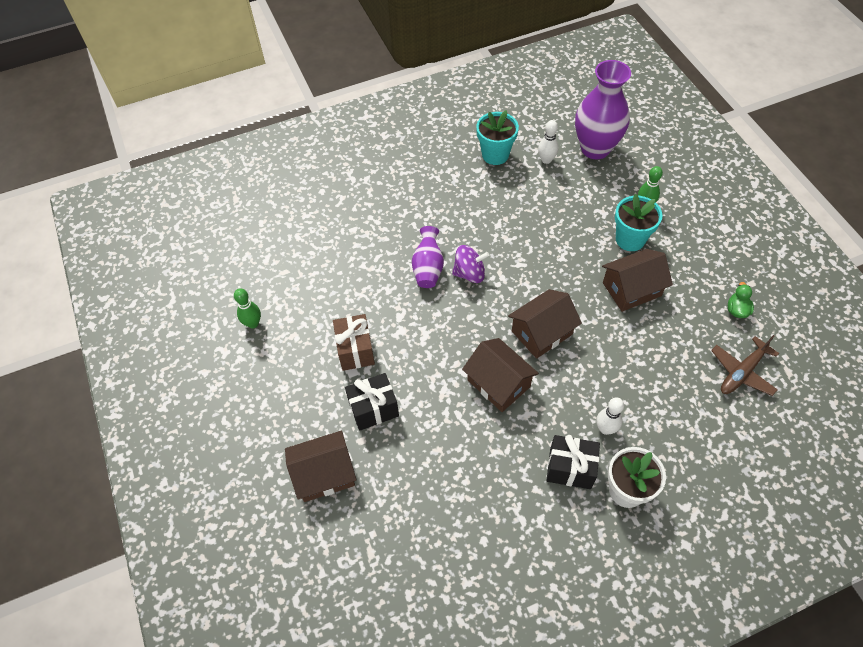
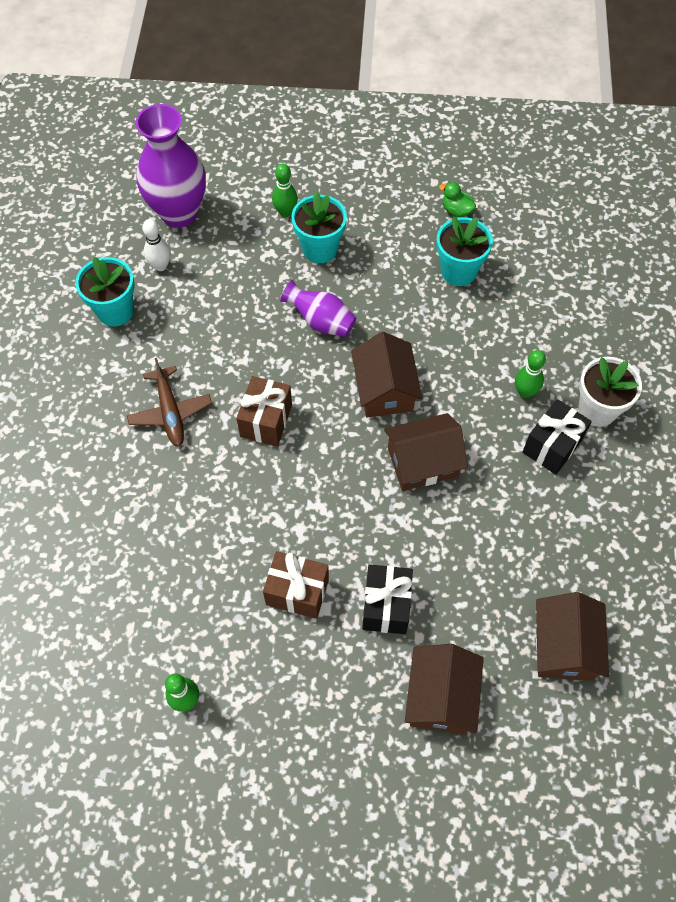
camera: 65 degrees left, 5 degrees up
(428, 268) = (231, 460): purple vase -> purple vase (321, 321)
(469, 273) = (266, 421): purple spinning top -> brown gift
(605, 429) = (525, 392): white bowling pin -> green bowling pin
(631, 289) = (381, 281): brown house -> brown house (564, 646)
(681, 336) = (458, 271): none -> turquoise flower pot
(742, 372) = (524, 246): brown plane -> brown plane (170, 412)

